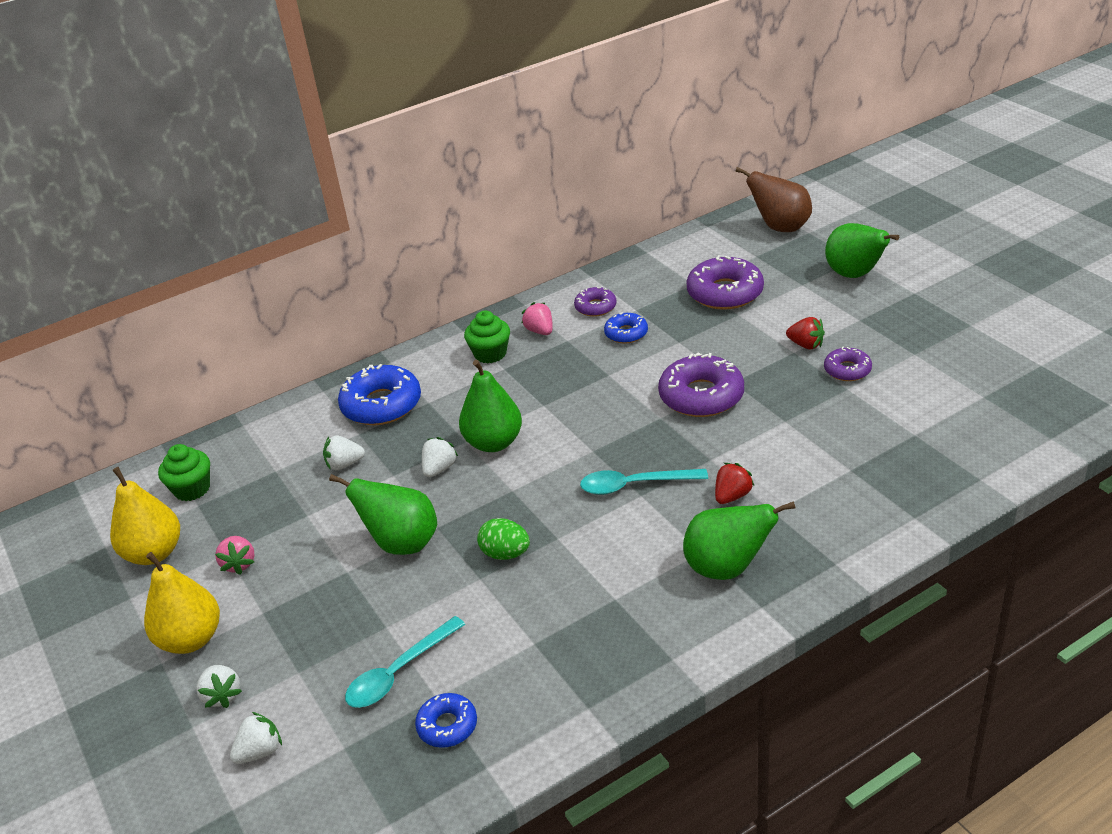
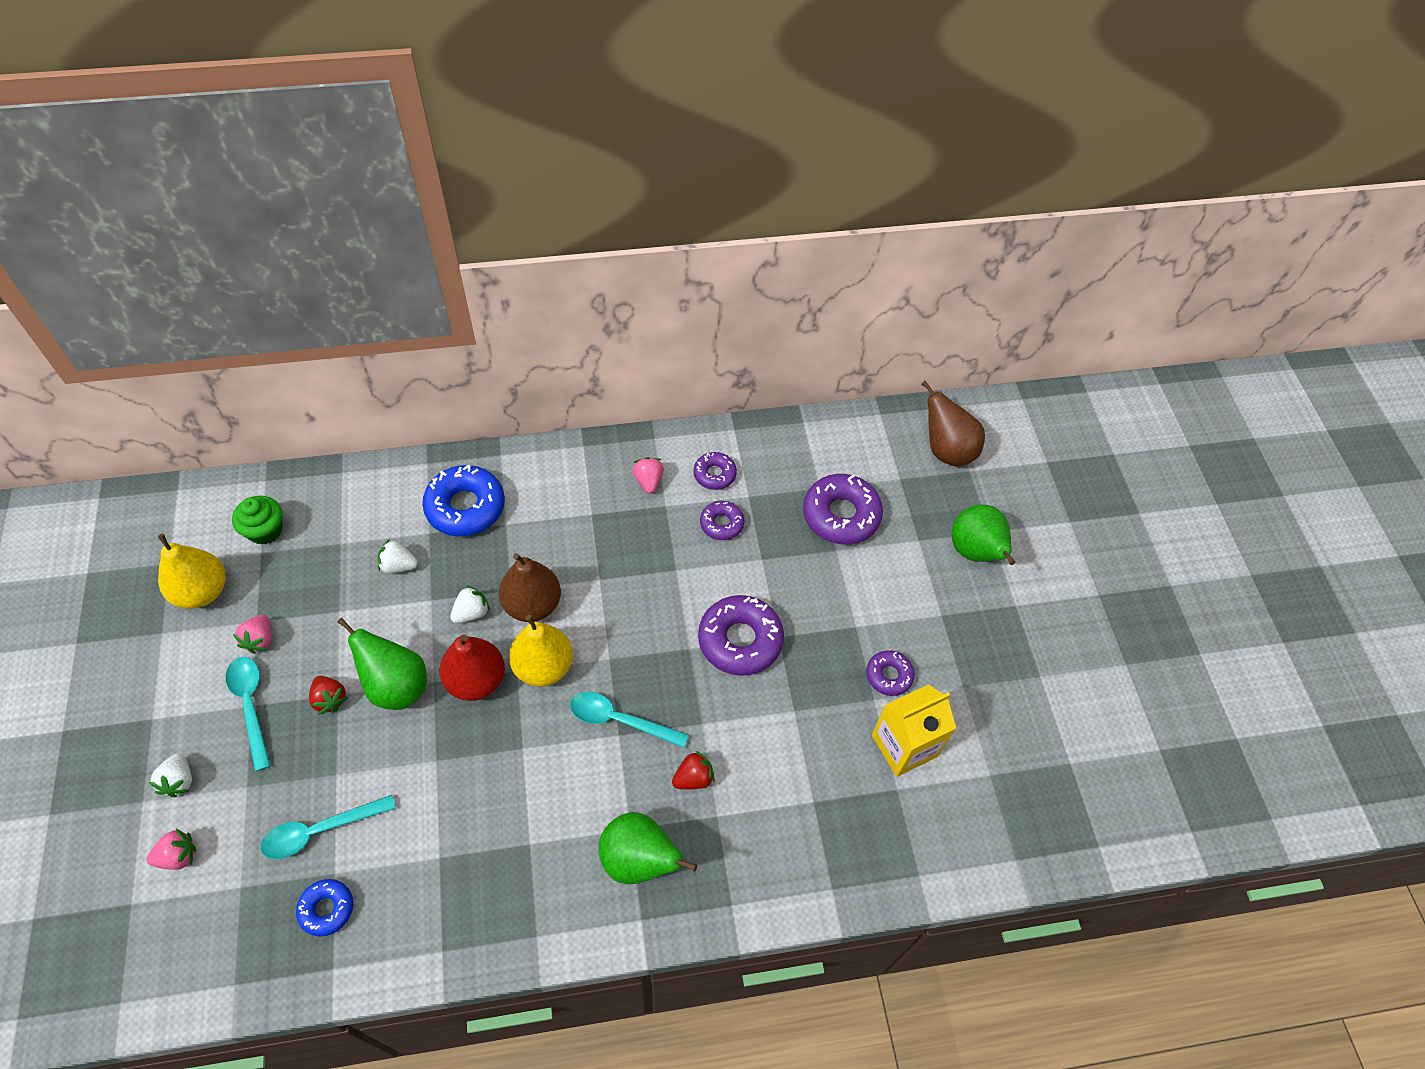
camera: 15 degrees right, 20 degrees up
(191, 639) = (185, 705): yellow pear -> yellow pear (543, 667)
(260, 751) = (178, 856): white strawberry -> pink strawberry
(262, 613) = (251, 706): none -> turquoise spoon
(478, 510) = (476, 680): none -> red pear
(490, 354) = (590, 489): green cupcake -> none
(493, 443) = (532, 604): green pear -> brown pear
(505, 554) = (471, 744): green egg -> none
(626, 333) = (721, 524): blue donut -> purple donut
(806, 345) = (872, 623): red strawberry -> red strawberry (330, 699)
(897, 406) = (904, 746): none -> yellow carton

